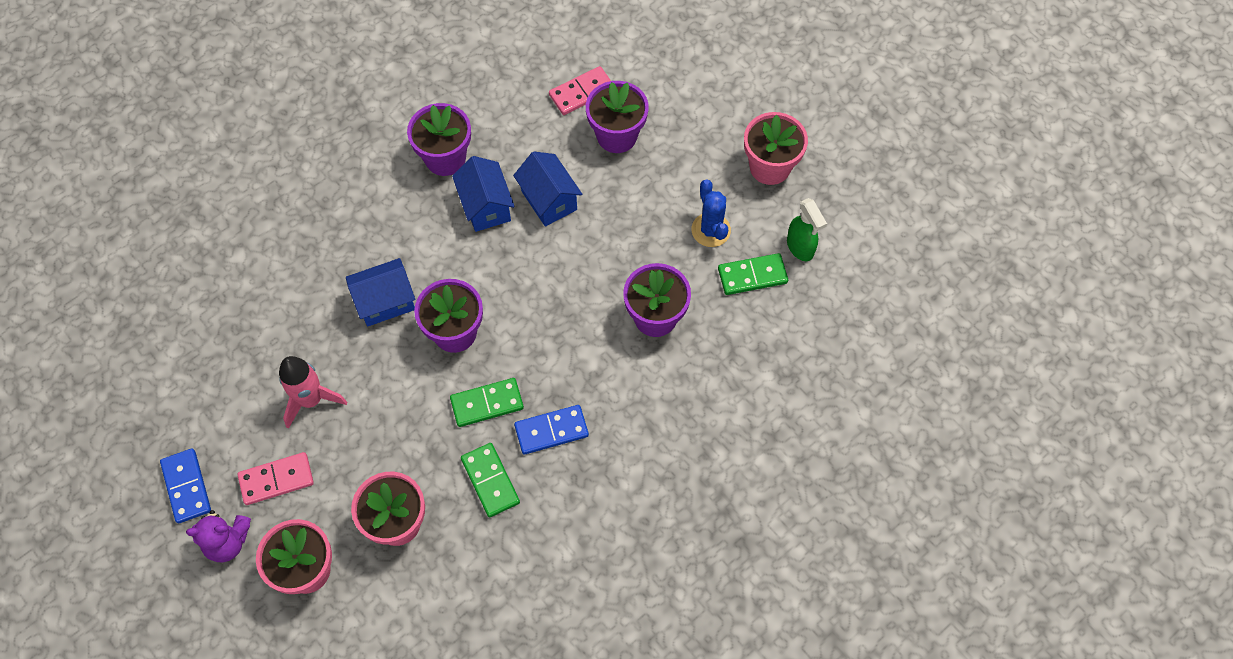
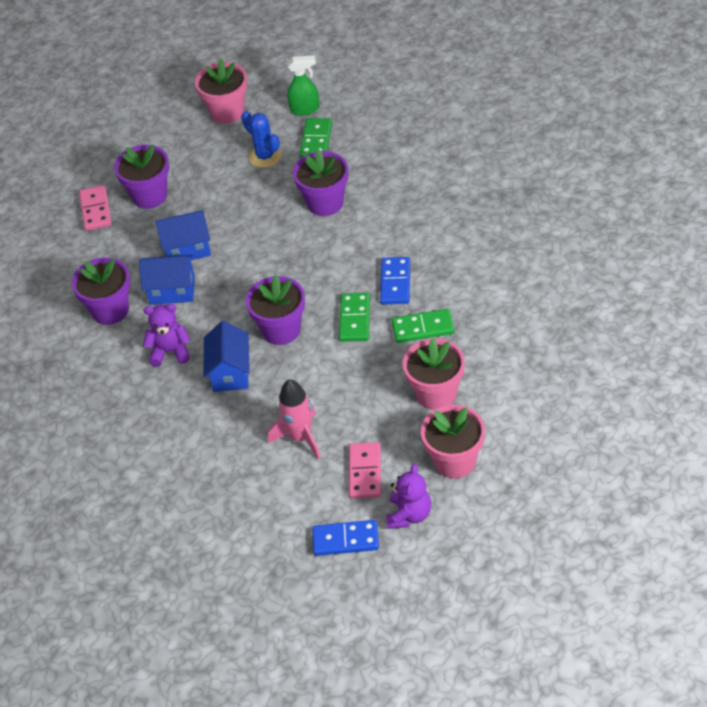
camera: 65 degrees left, 15 degrees down
(402, 234) = (170, 351): none -> purple teddy bear
(711, 230) = (265, 156): blue cactus -> blue cactus turned 45 degrees clockwise

